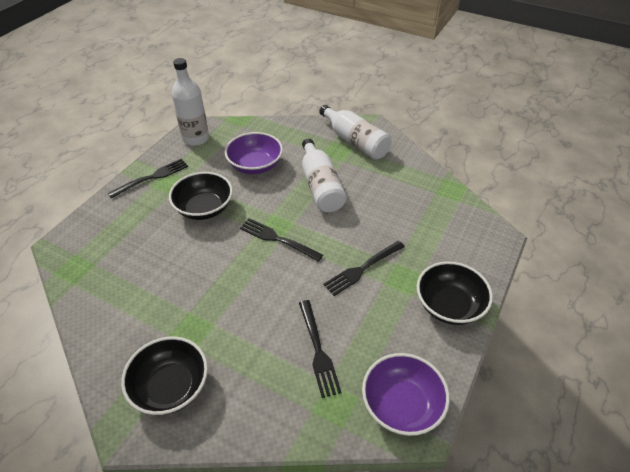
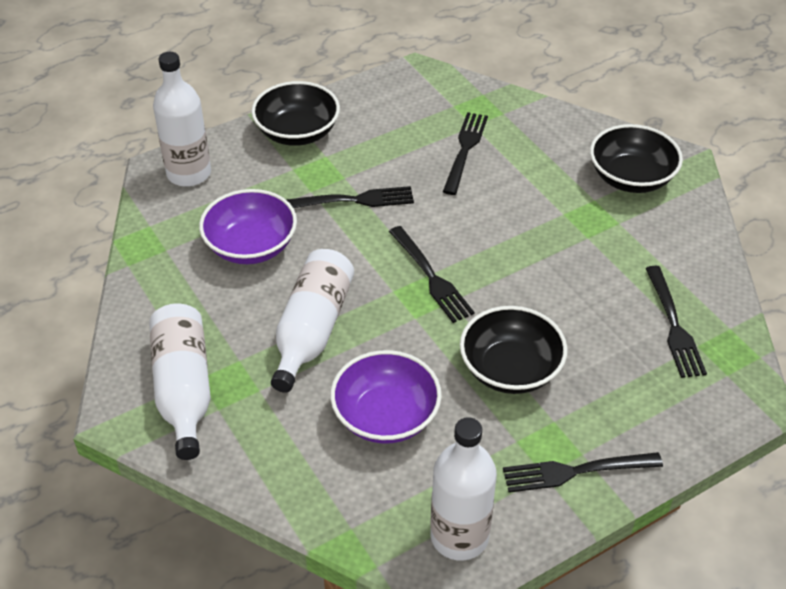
camera: 150 degrees left, 0 degrees up
(112, 271) = (674, 325): none -> black fork
(401, 405) = (419, 87): purple bowl -> purple bowl (251, 246)
(478, 240) = (189, 173): none -> white bottle

